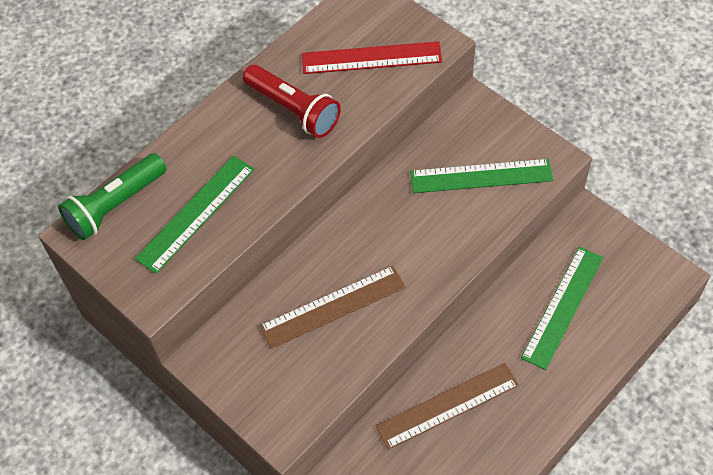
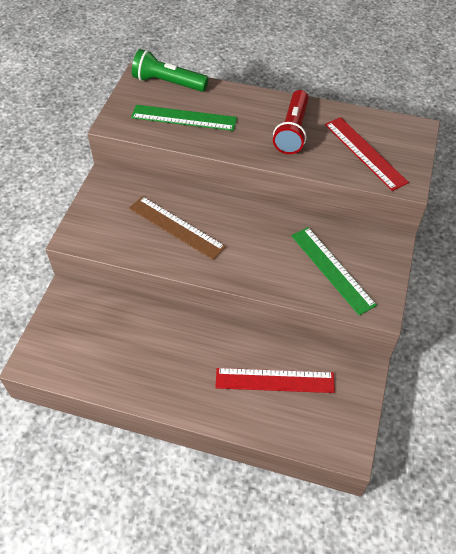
camera: 60 degrees right, 5 degrees down
(447, 405) = (156, 337): brown ruler -> none
(562, 307) = (274, 380): green ruler -> red ruler

